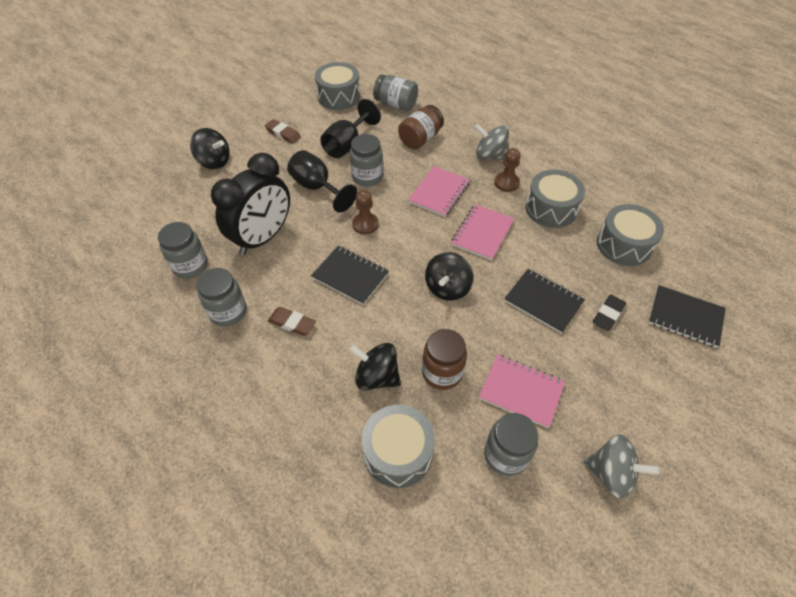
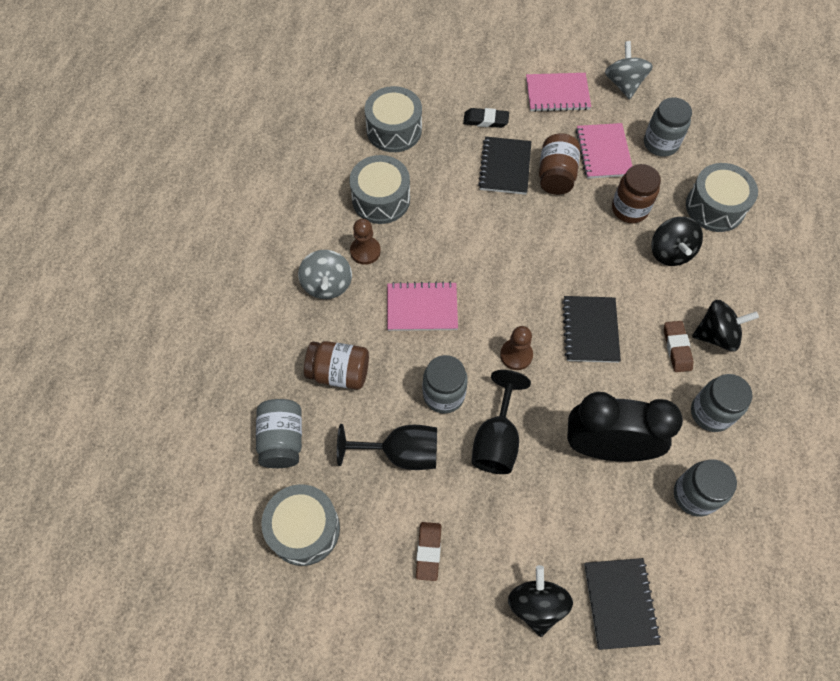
camera: 120 degrees left, 10 degrees up
(447, 288) = (543, 243): black spinning top -> black spinning top (716, 335)
(482, 233) = (455, 243): pink notebook -> pink notebook (557, 94)
(513, 335) = (556, 175): none -> brown jar
(685, 317) = (451, 72): black notebook -> black notebook (620, 603)

